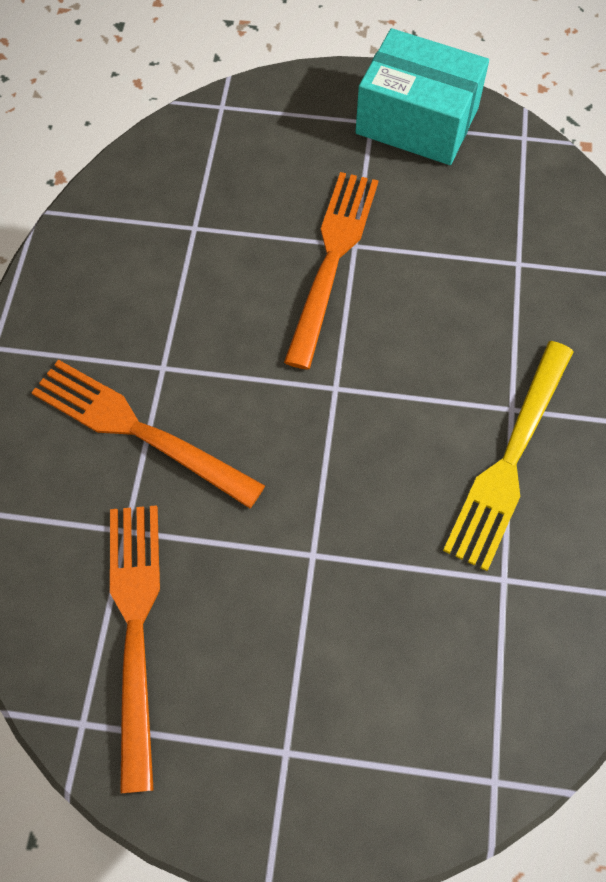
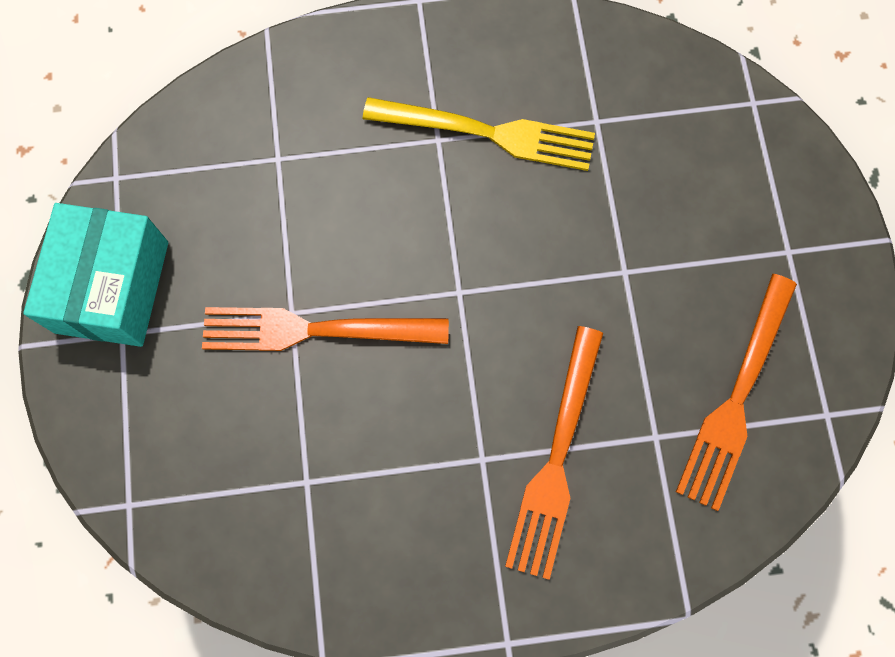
camera: 105 degrees left, 10 degrees up
(135, 627) = (736, 399): orange fork -> orange fork turned 45 degrees counterclockwise

